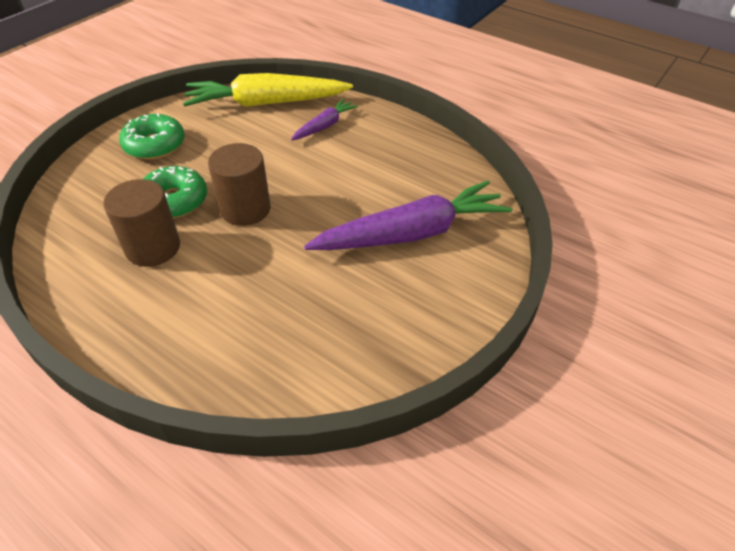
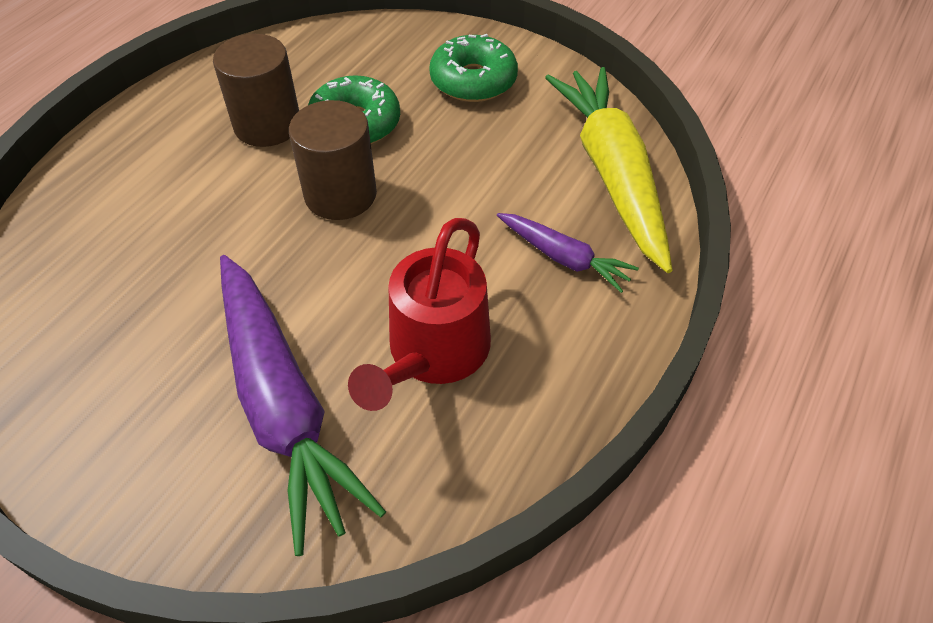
camera: 85 degrees right, 5 degrees up
(383, 175) = (433, 353): none -> red watering can

